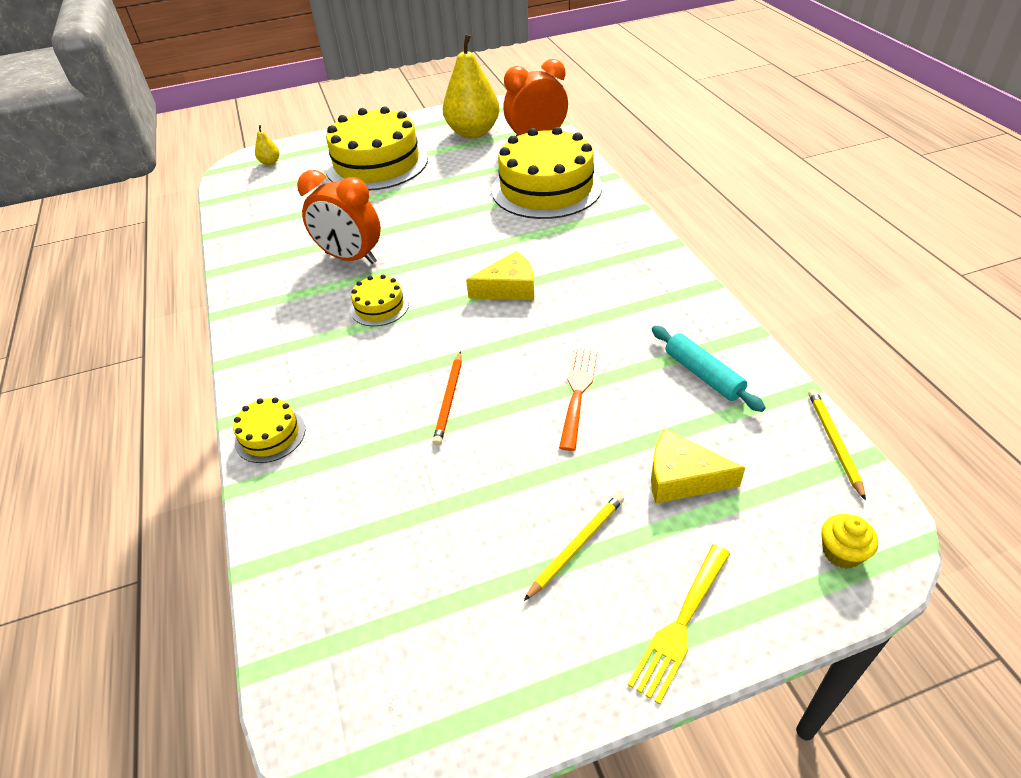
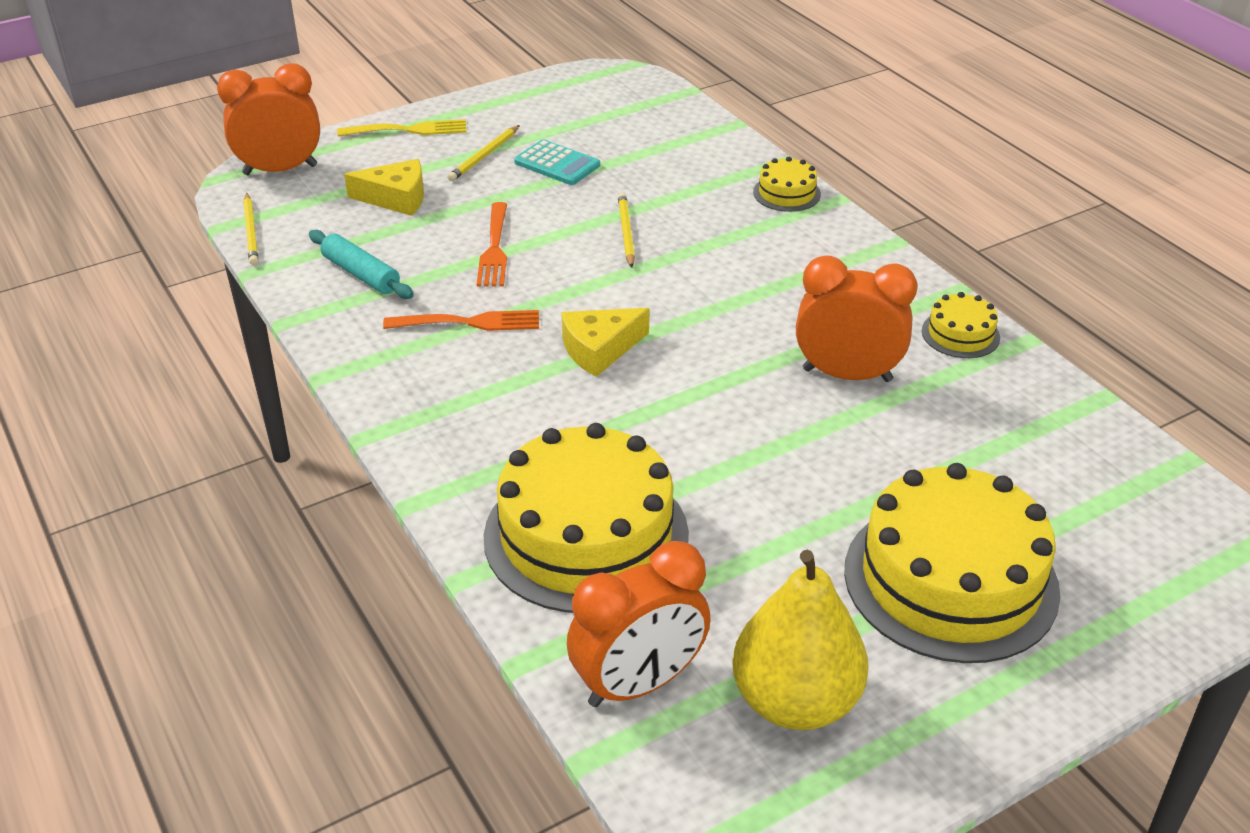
camera: 165 degrees right, 5 degrees down
(270, 162) = (1178, 567): yellow pear -> none
(379, 307) = (758, 313): yellow cake -> yellow cake (960, 334)
(449, 399) = (626, 232): orange pencil -> yellow pencil
(491, 517) = (557, 164): none -> turquoise calculator
(604, 318) = (469, 322): none -> orange fork
(680, 625) = (408, 130): yellow fork -> yellow fork turned 60 degrees clockwise
(841, 552) = (280, 170): yellow cupcake -> orange clock

